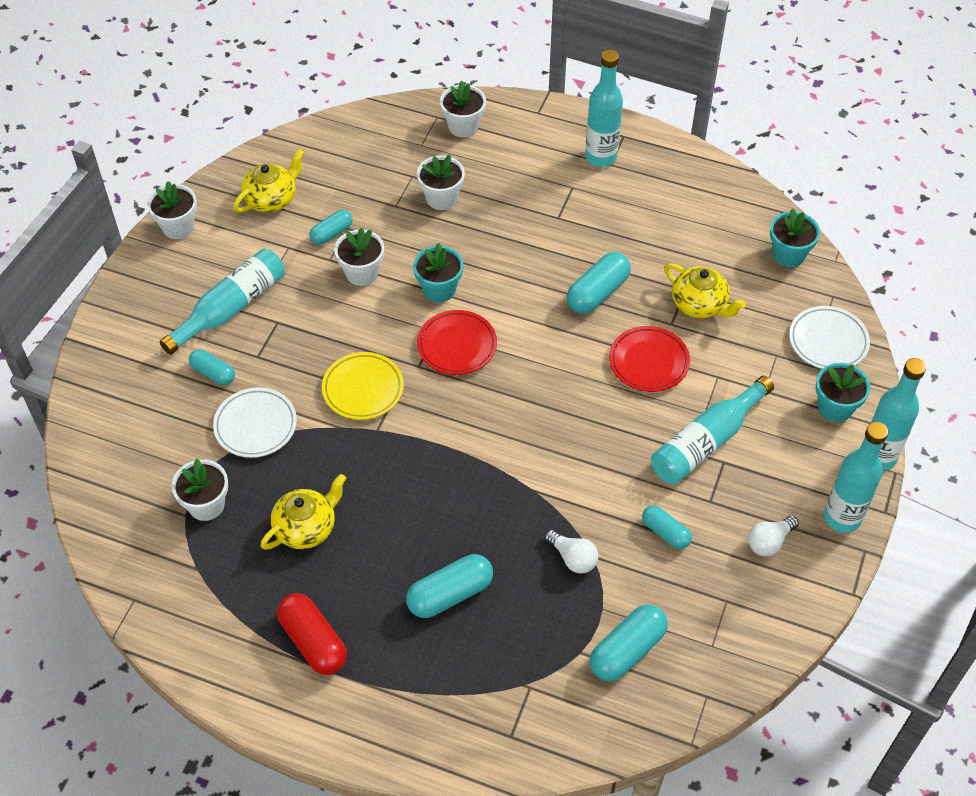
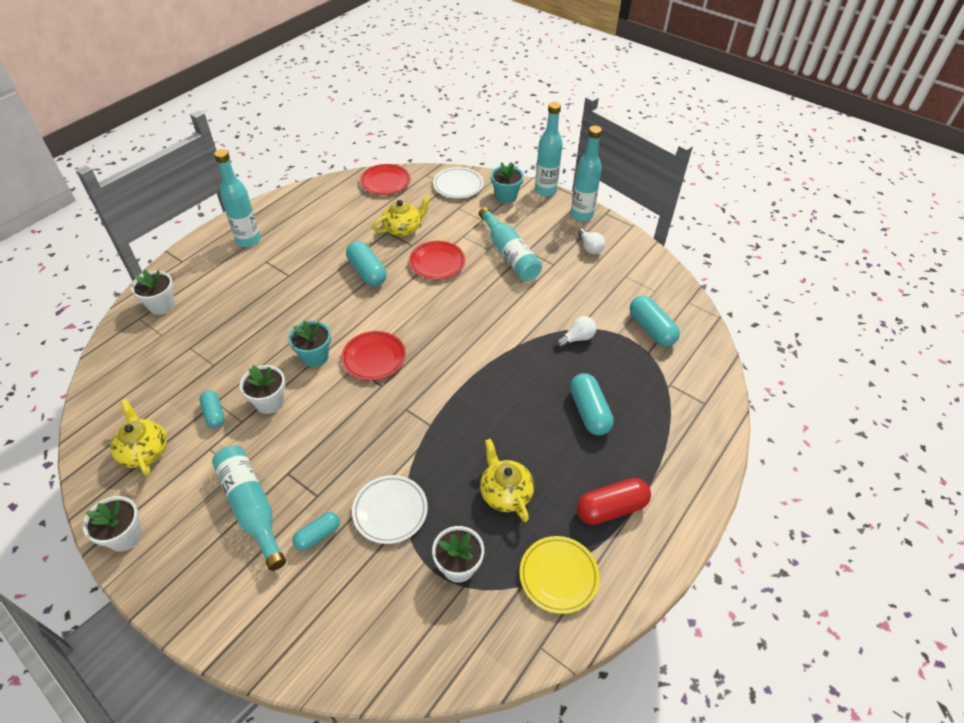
camera: 75 degrees left, 5 degrees down
(363, 389) = (387, 426): yellow plate -> yellow plate (558, 576)
(441, 198) = (225, 335): white flower pot -> none
(665, 532) = (570, 289): turquoise capsule -> none
(788, 254) = (385, 182): turquoise flower pot -> red plate

